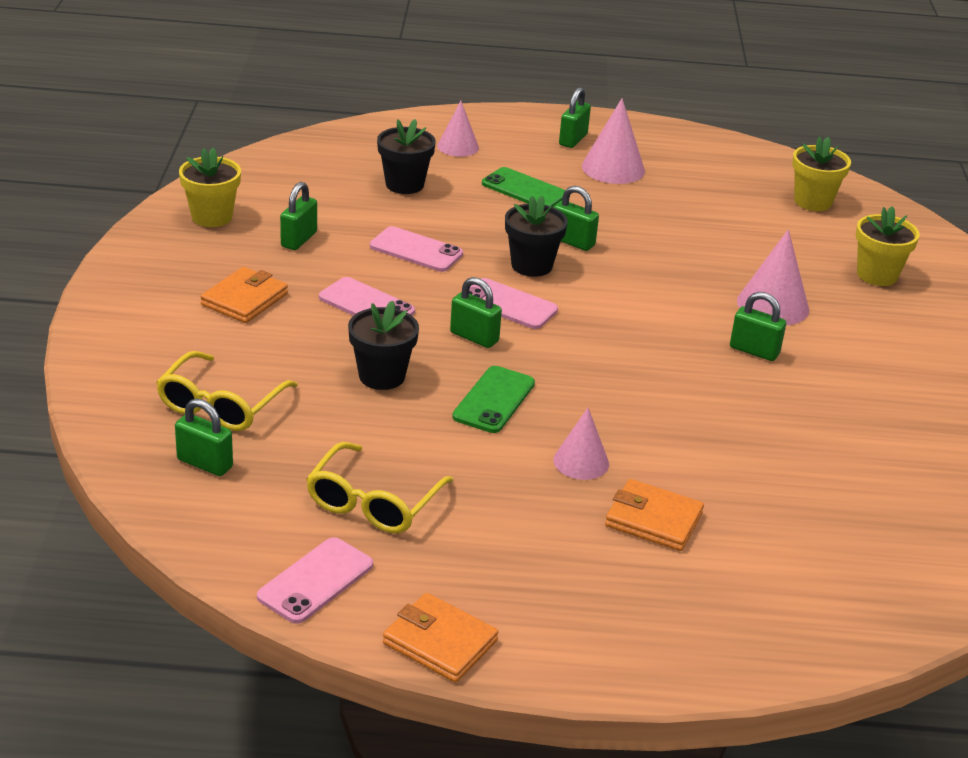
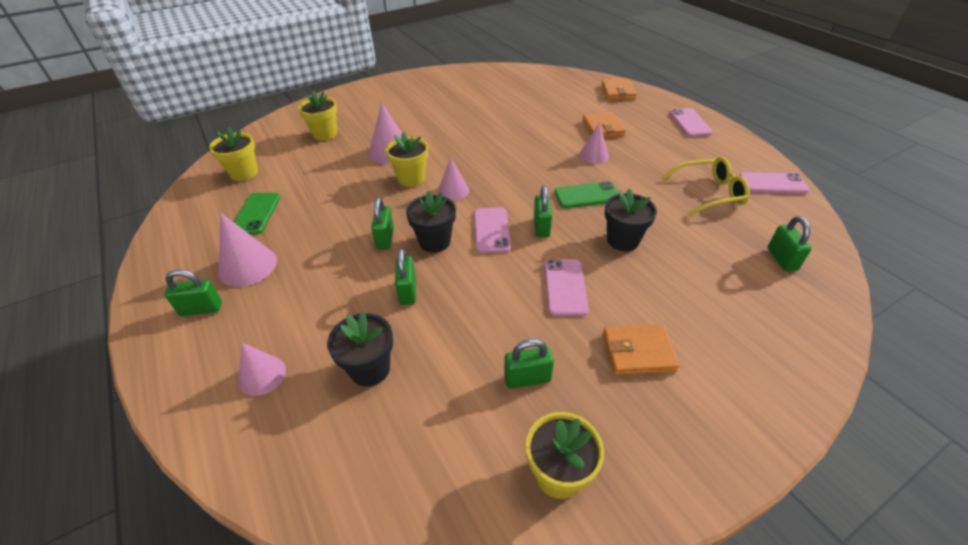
camera: 120 degrees left, 10 degrees up
(221, 405) = (739, 285): yellow glasses -> none
(416, 250) = (471, 302): pink phone -> pink phone (690, 123)
(440, 642) = (742, 144): orange wallet -> orange wallet (618, 92)
(524, 189) = (322, 294): green phone -> green phone (256, 213)
(619, 313) = (453, 191): none -> pink cone
(681, 296) = (411, 179): none -> yellow flower pot
(754, 351) = (442, 144): green padlock -> green padlock (408, 291)

